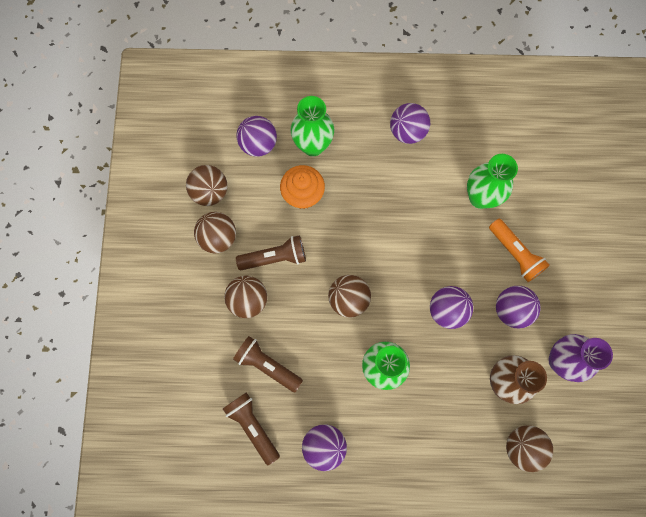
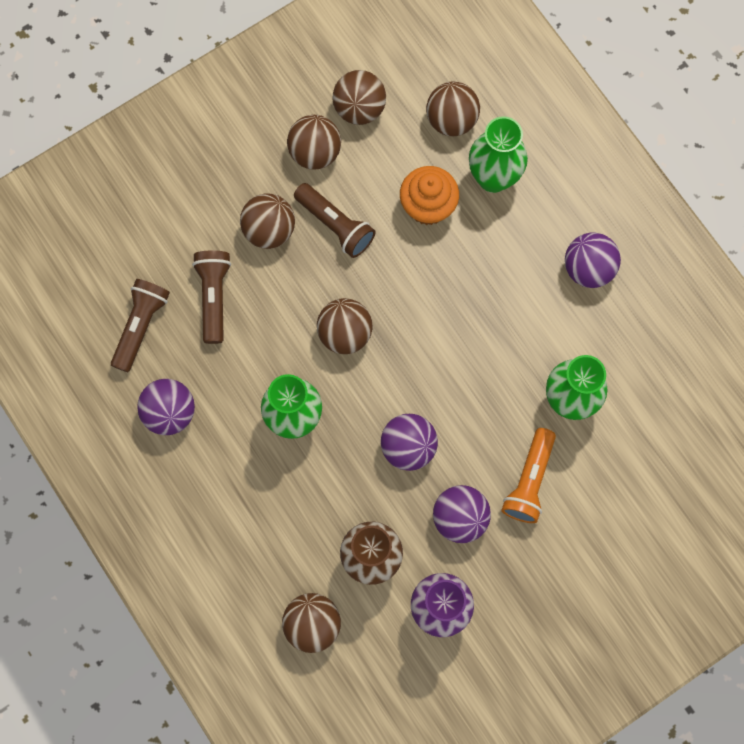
camera: 55 degrees right, 0 degrees up
(258, 144) = (451, 120): purple ball -> brown ball

